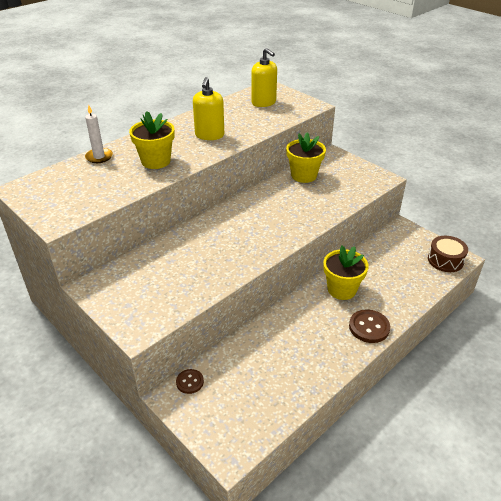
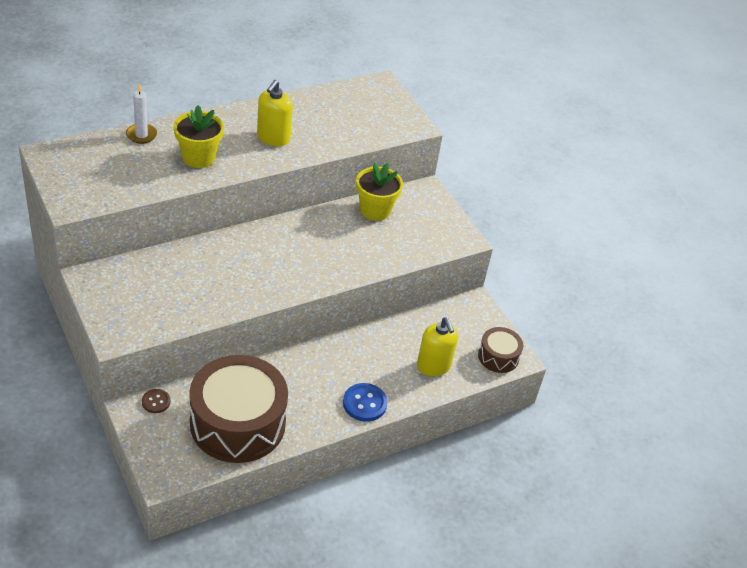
camera: 10 degrees right, 5 degrees up
(264, 102) = (360, 106): yellow soap dispenser -> yellow soap dispenser (433, 366)
(272, 378) = (237, 423): none -> brown drum
(342, 289) = (360, 355): yellow flower pot -> none
(369, 327) = (364, 403): brown button -> blue button

